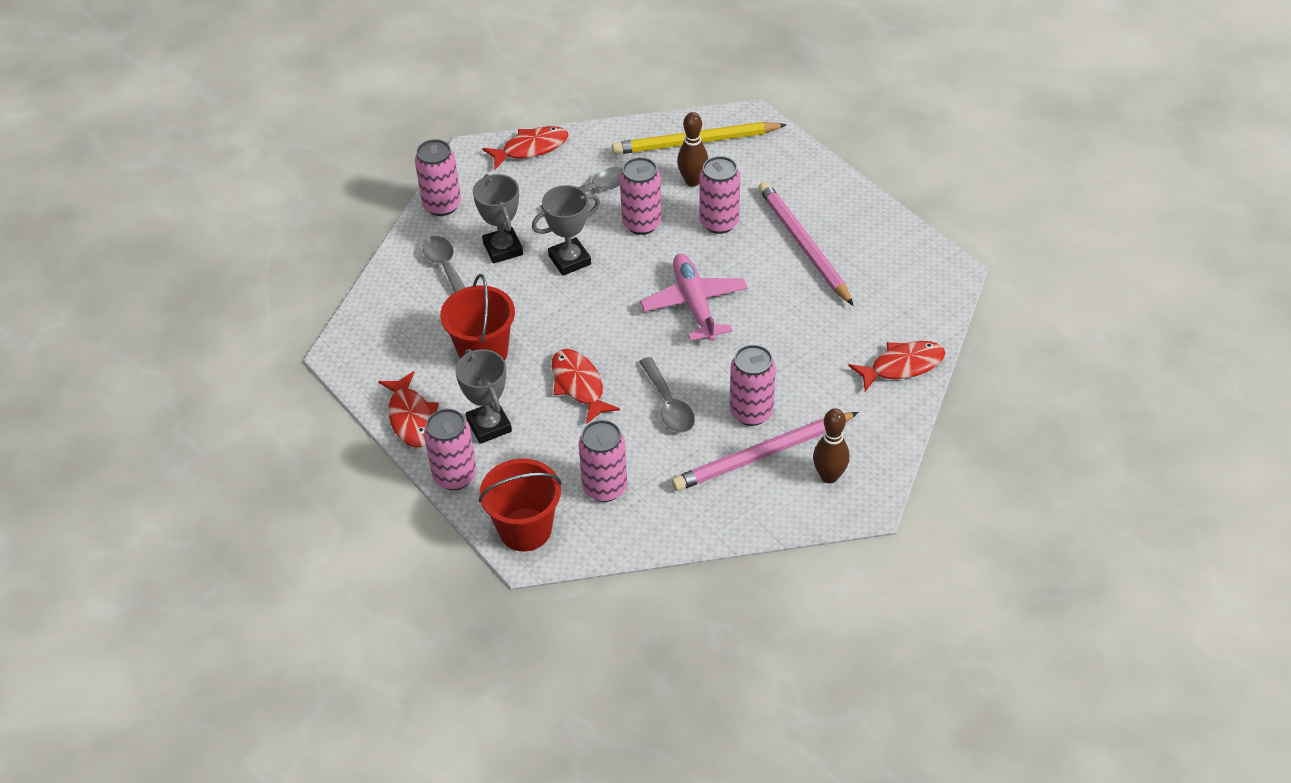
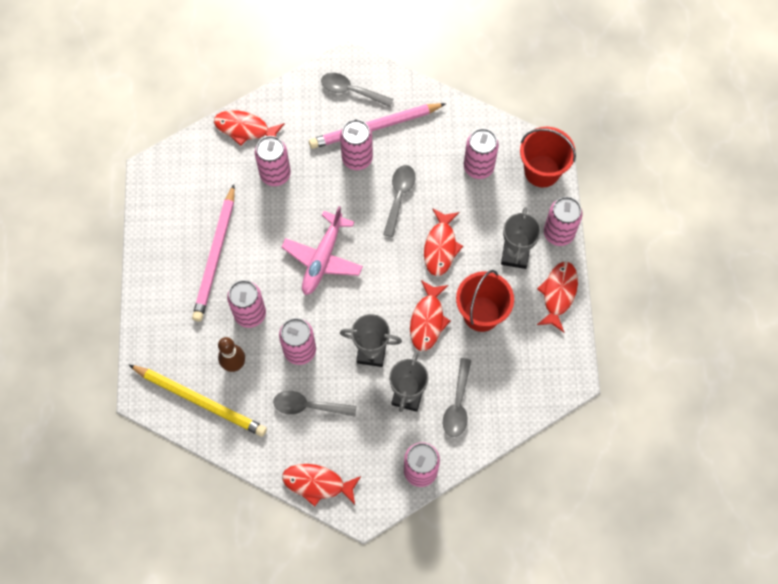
camera: 145 degrees left, 20 degrees up
(536, 316) = (427, 320): none -> red fish
(763, 455) = (375, 127): pink pencil -> pink pencil turned 150 degrees clockwise
(822, 345) = (275, 174): none -> pink can
(829, 476) = (351, 91): brown bowling pin -> grey spoon

